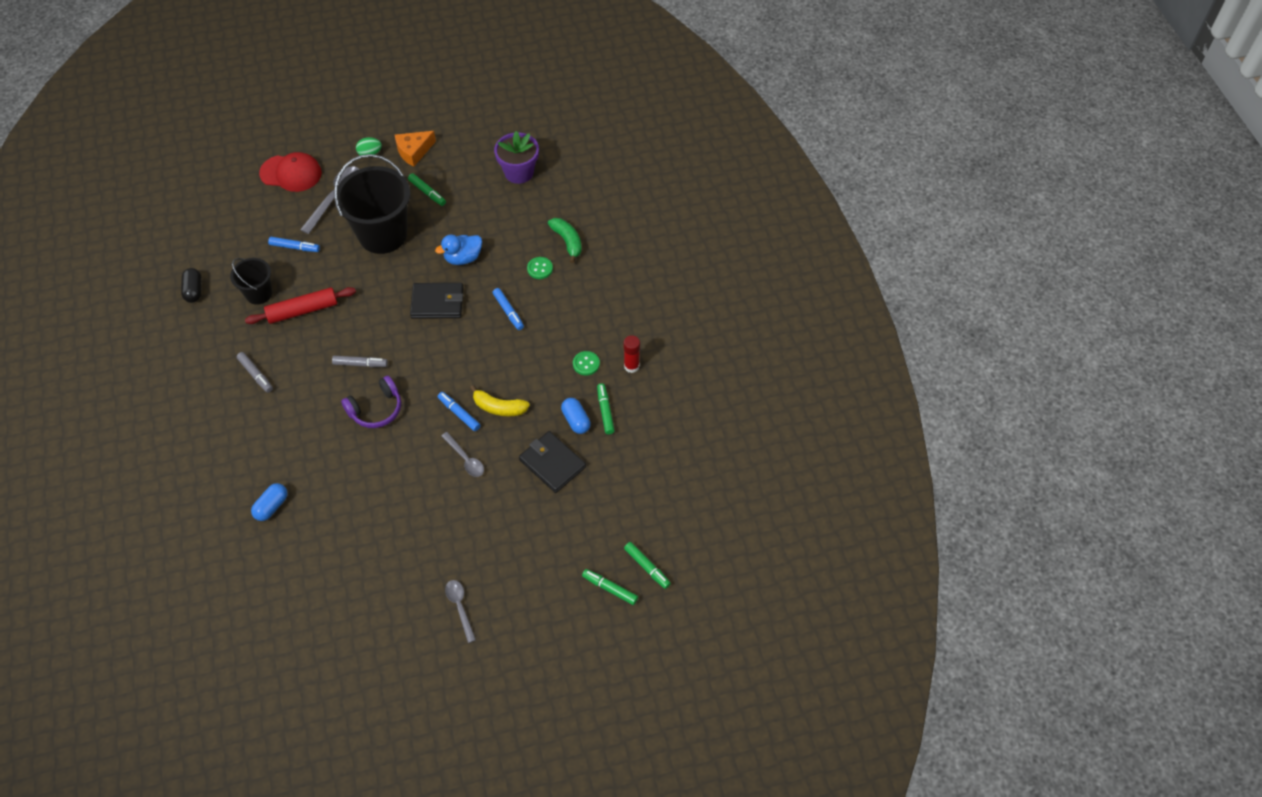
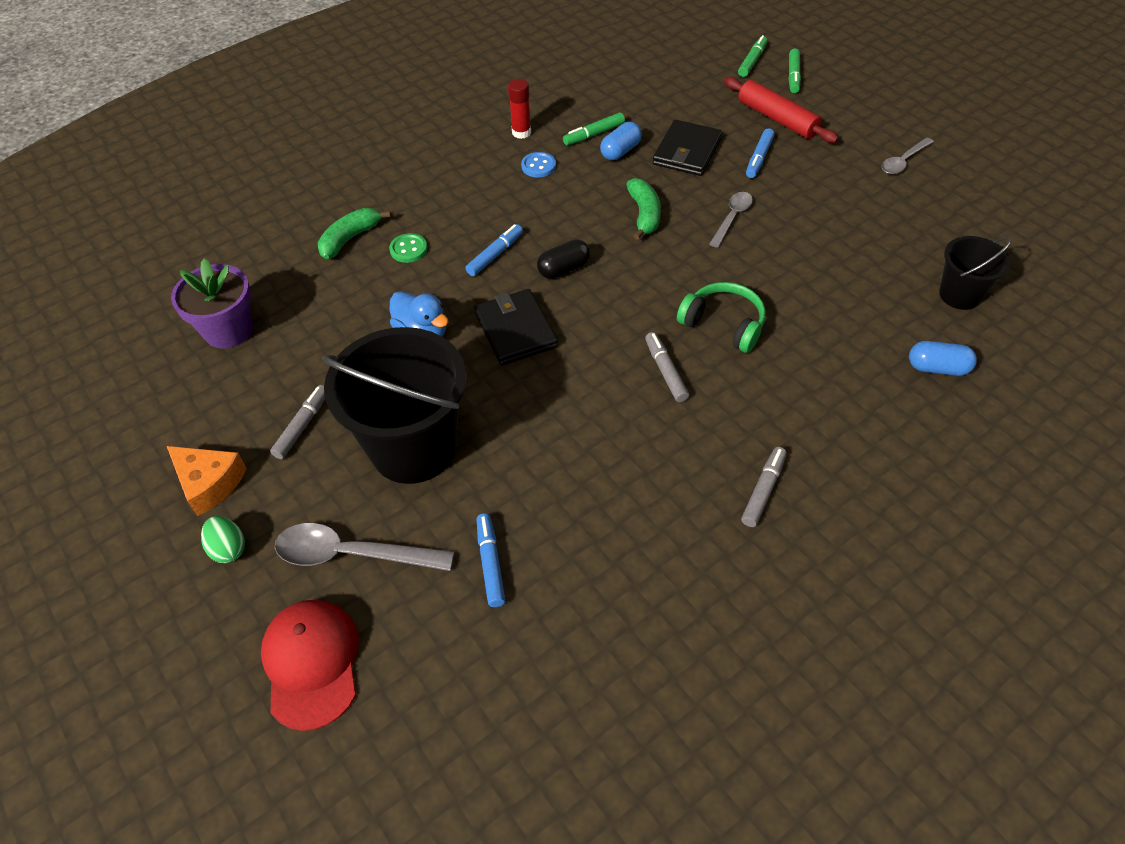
camera: 110 degrees left, 5 degrees down
(194, 290) = (660, 683): black capsule -> black capsule (563, 269)
(259, 293) = (613, 568): black bucket -> black bucket (960, 295)
(303, 311) = (613, 486): red rolling pin -> red rolling pin (777, 118)
(376, 409) = (723, 324): purple headphones -> green headphones
(427, 192) = (302, 426): green marker -> grey marker
(459, 414) = (676, 245): blue marker -> blue marker (759, 158)
(499, 407) = (644, 214): yellow banana -> green banana
(586, 364) = (538, 166): green button -> blue button

